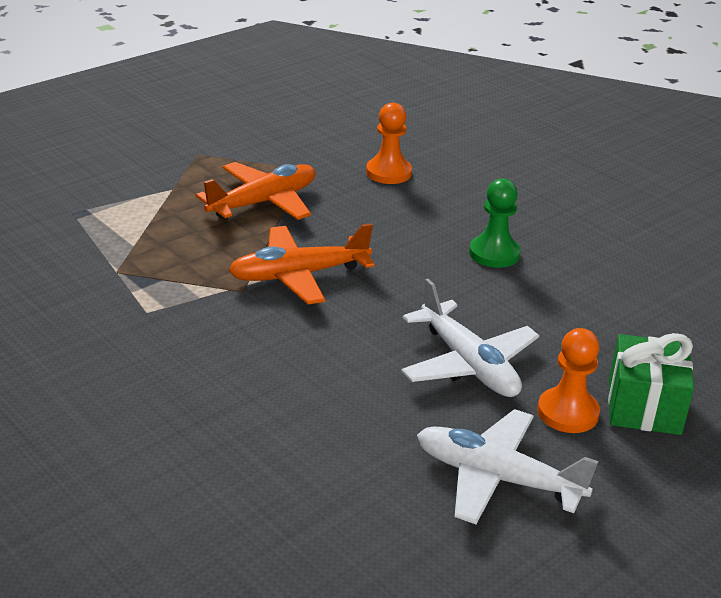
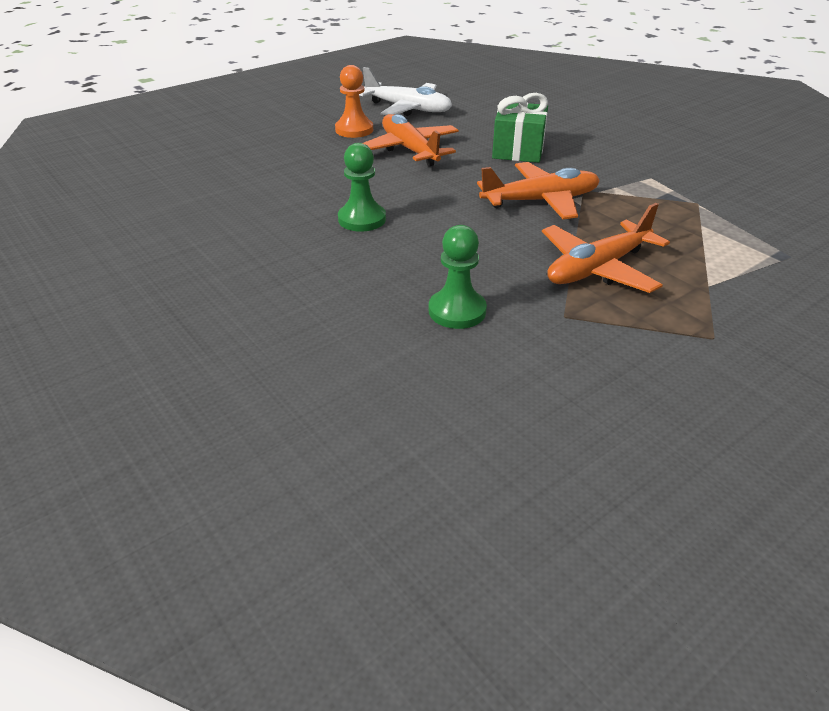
camera: 175 degrees left, 5 degrees up
(388, 172) = (457, 311): orange pawn -> green pawn
(468, 364) = (409, 150): white plane -> orange plane
(644, 407) = (303, 132): green gift -> green gift (518, 150)

